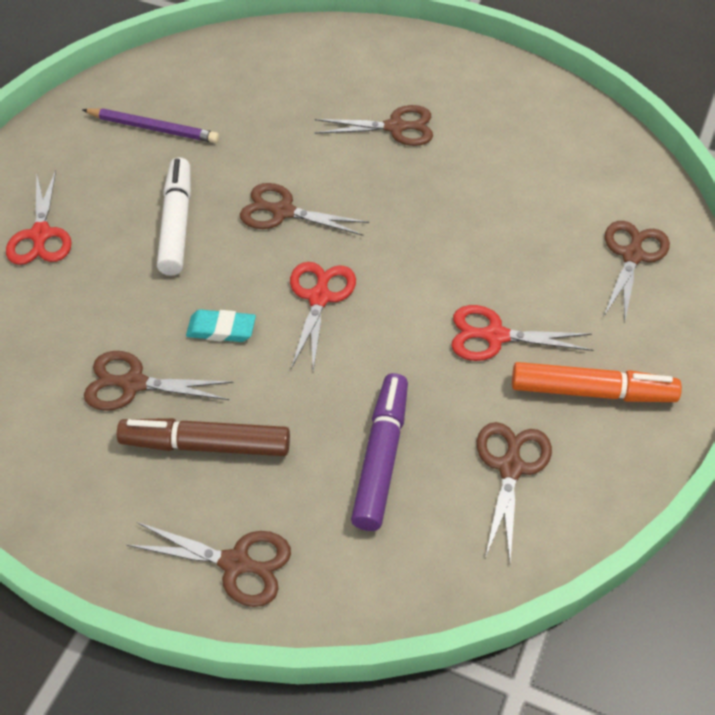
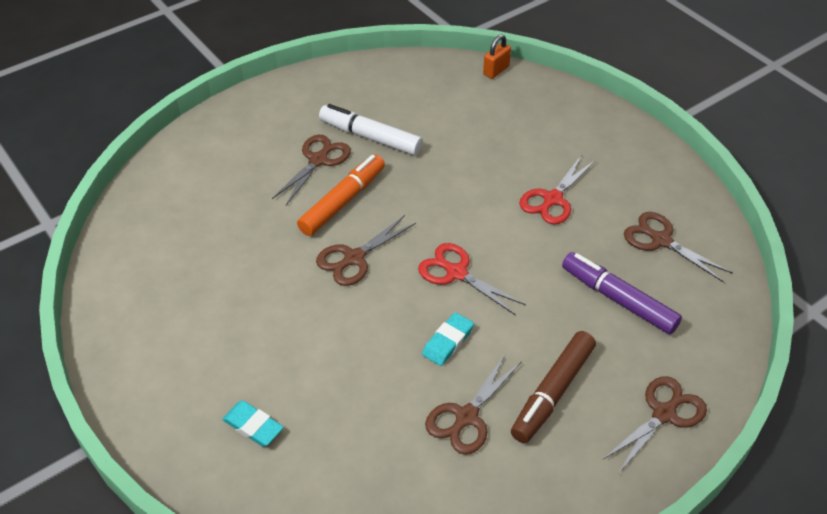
camera: 60 degrees left, 5 degrees down
(40, 235) = (253, 426): red scissors -> turquoise eraser
(153, 128) = (188, 301): purple pencil -> none
(176, 224) = (315, 328): white marker -> white marker (371, 137)
(591, 391) = (624, 177): orange marker -> orange marker (342, 202)
(632, 256) = (529, 107): brown scissors -> none
(667, 201) = (496, 70): none -> orange padlock

